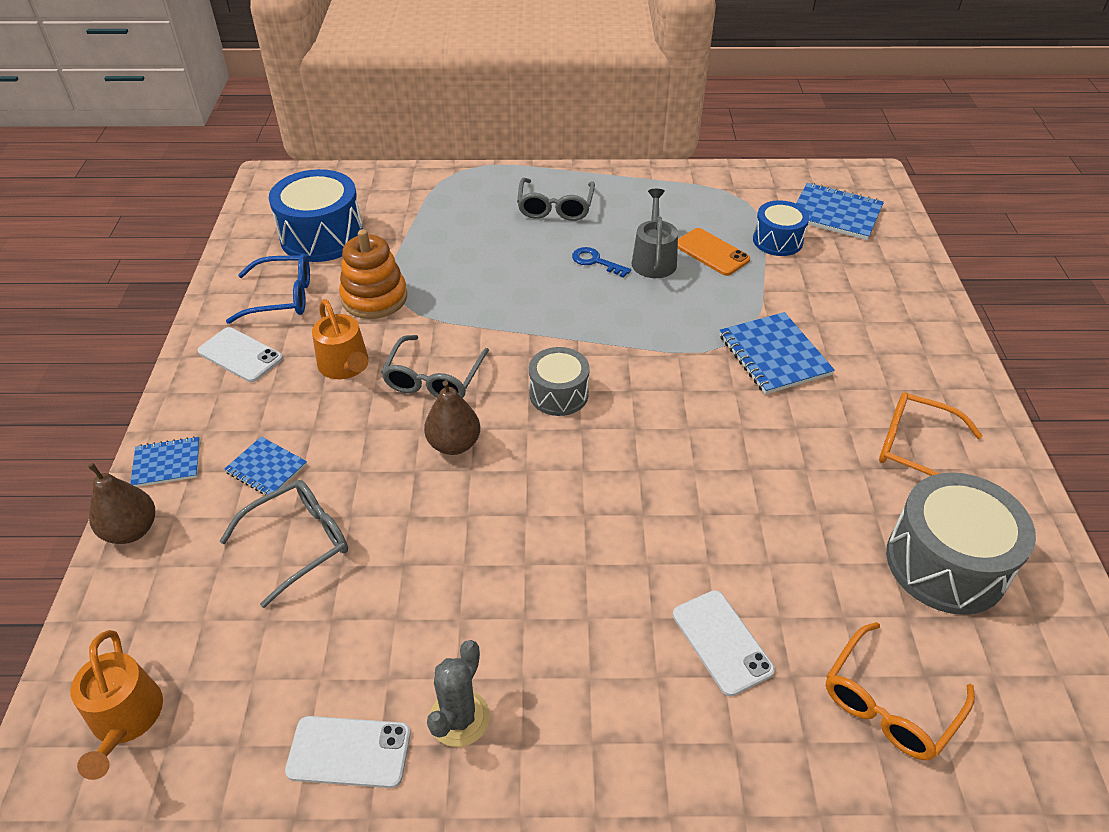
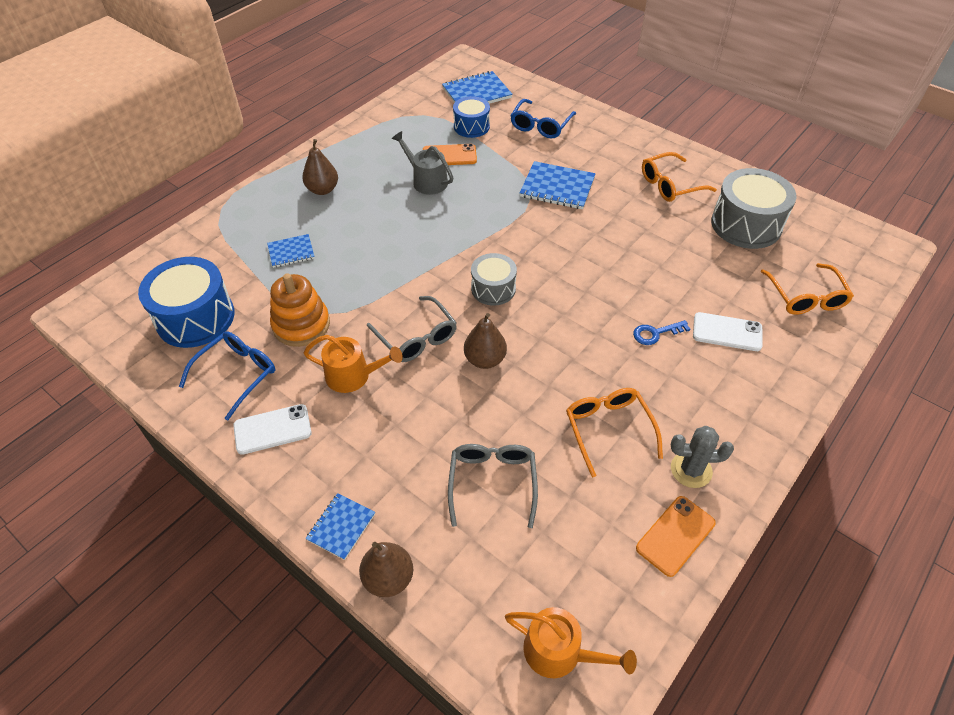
camera: 50 degrees left, 5 degrees up
(266, 468) = (407, 468): blue notebook -> blue notebook (291, 252)
(349, 752) = (675, 535): white phone -> orange phone
(451, 603) = (609, 430): none -> orange glasses
(459, 718) = (691, 470): grey cactus -> grey cactus turned 60 degrees counterclockwise
(555, 207) = (323, 190): grey glasses -> brown pear
(595, 261) = (397, 204): blue key -> blue key (655, 333)
(856, 286) = (541, 125): none -> blue glasses

